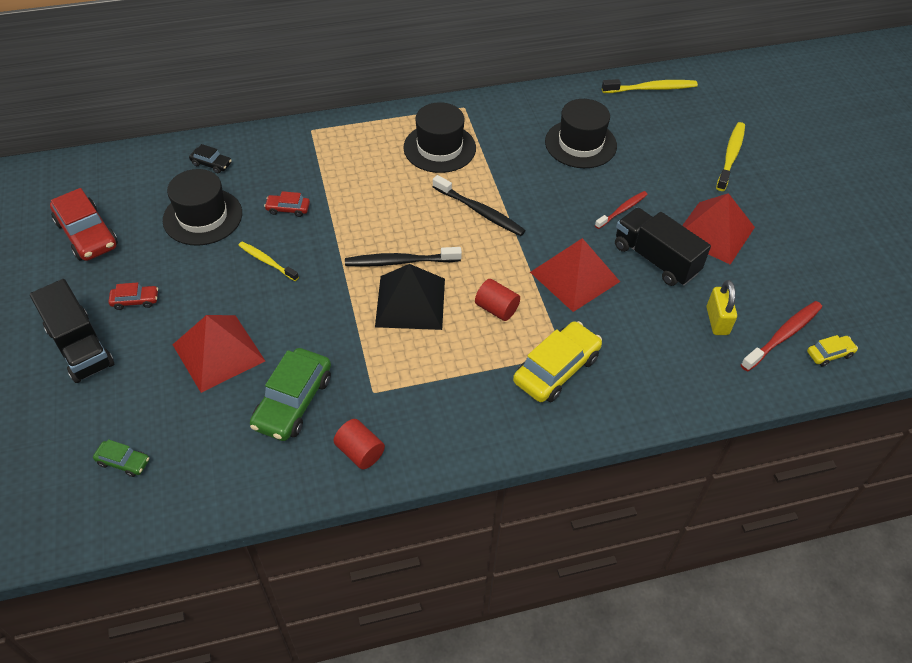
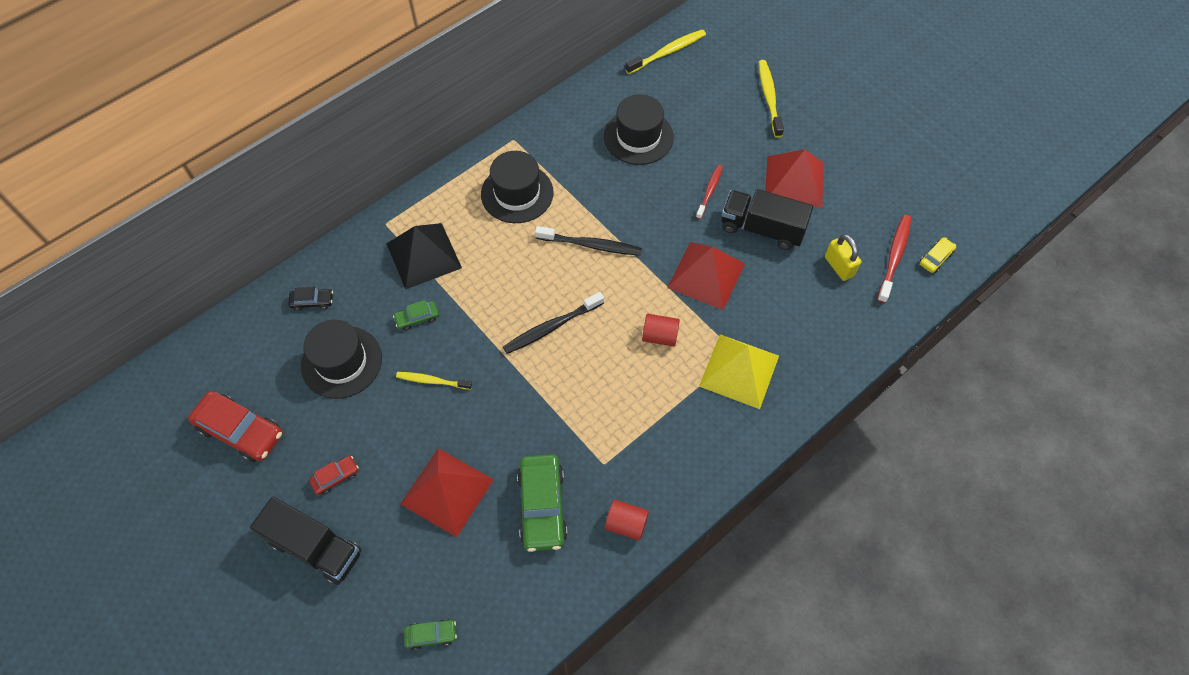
camera: 25 degrees left, 10 degrees up
(288, 209) = (417, 318): red car -> green car
(410, 302) = (584, 363): black pyramid -> black pyramid (423, 255)
(556, 369) = (739, 371): yellow car -> yellow pyramid

